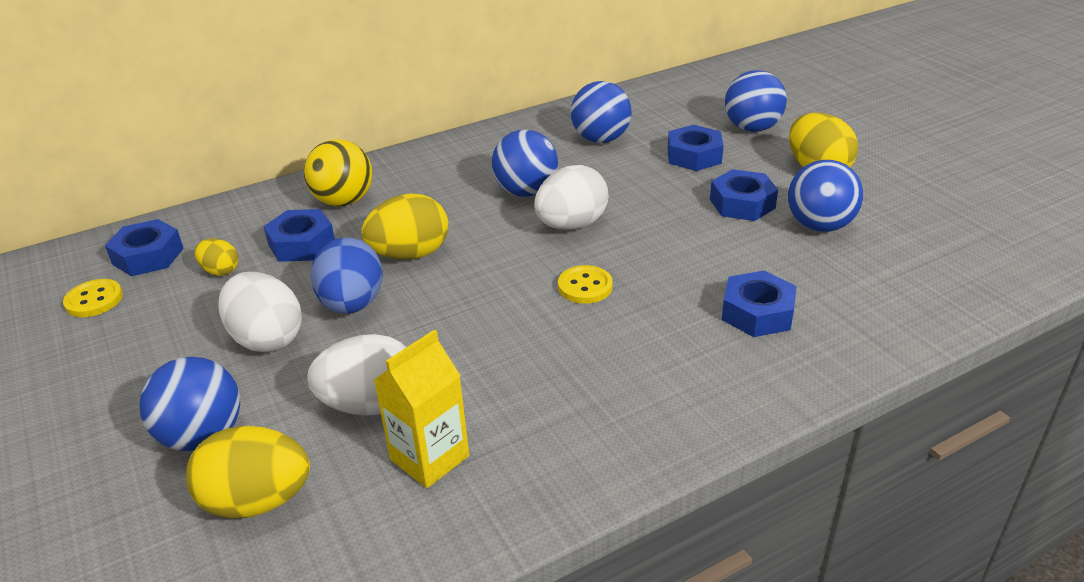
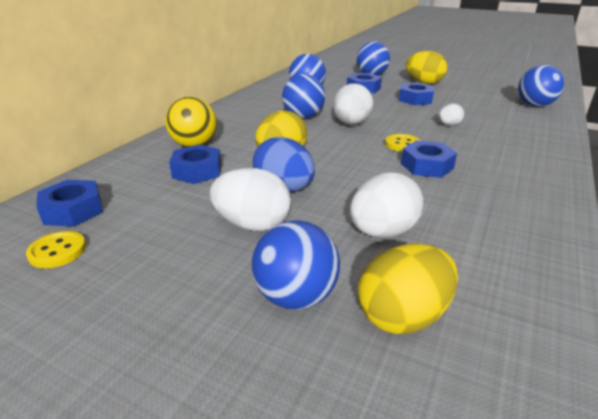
camera: 35 degrees left, 5 degrees down
(220, 271) = (154, 201): yellow egg -> none
(429, 458) = (463, 243): yellow carton -> none
(710, 274) = (449, 125): none -> white egg
(757, 313) = (494, 132): blue nut -> blue nut (426, 166)
(819, 226) = (460, 99): blue ball -> blue ball (534, 105)

